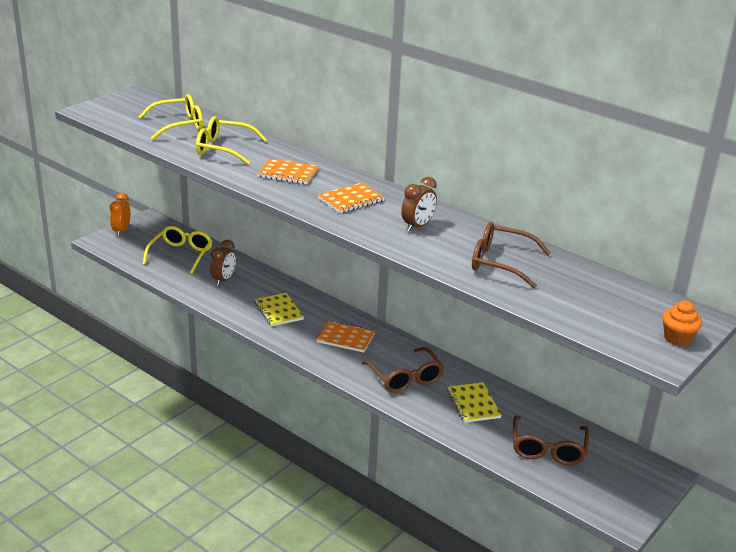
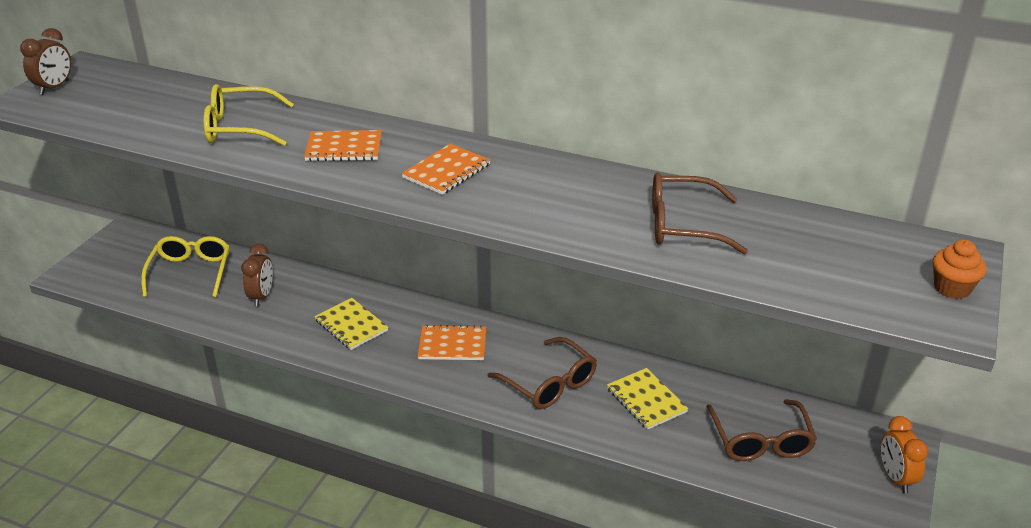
camera: 15 degrees left, 5 degrees up
(121, 231) = (96, 254): orange clock -> orange clock (895, 478)
(179, 125) = (161, 103): yellow glasses -> none
(417, 226) = (552, 193): brown clock -> brown clock (54, 88)

